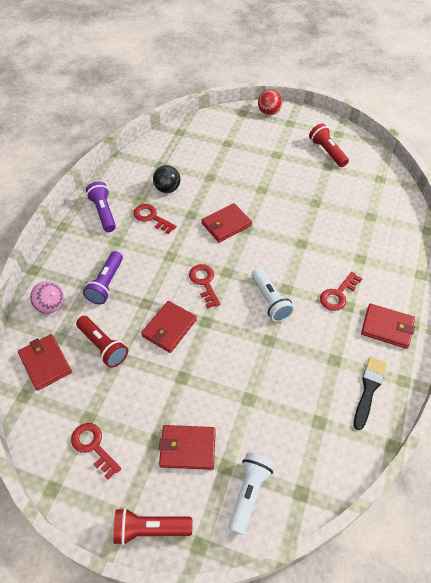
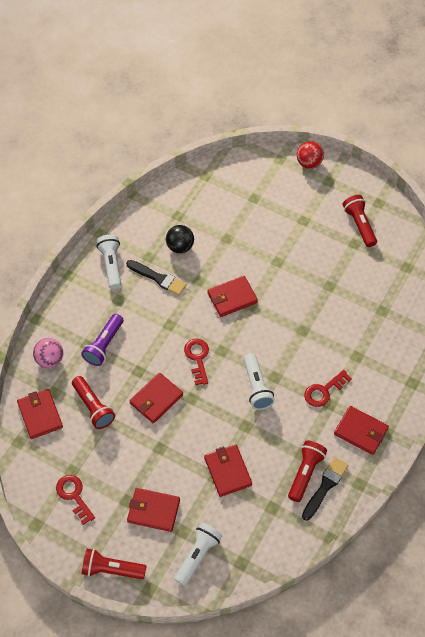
camera: 10 degrees right, 5 degrees up
(103, 212) = (111, 265): purple flashlight -> white flashlight
(151, 217) = (158, 278): red key -> black brush
(261, 390) = (228, 471): none -> red wallet
(343, 379) = (305, 473): none -> red flashlight

